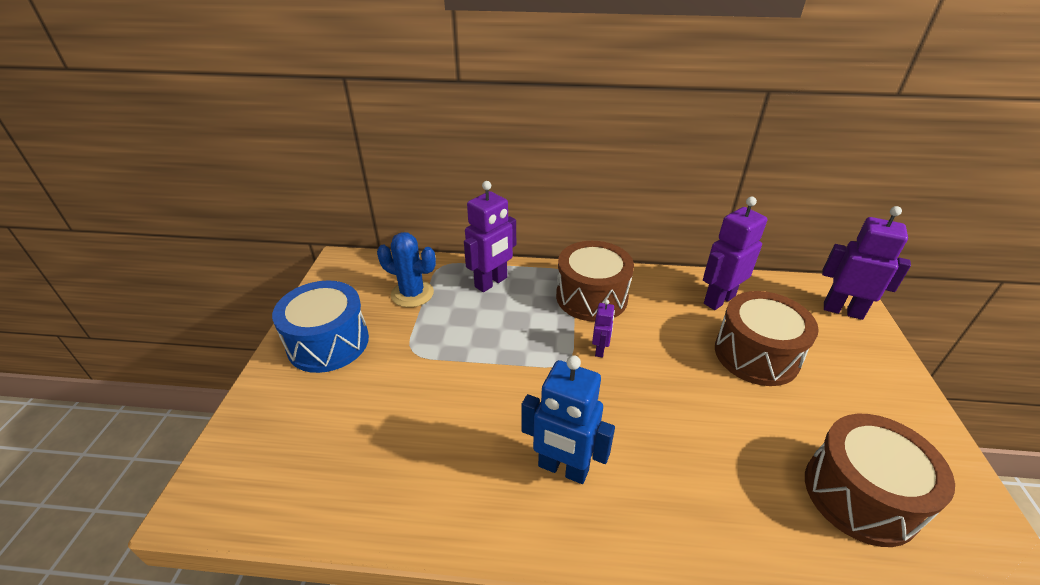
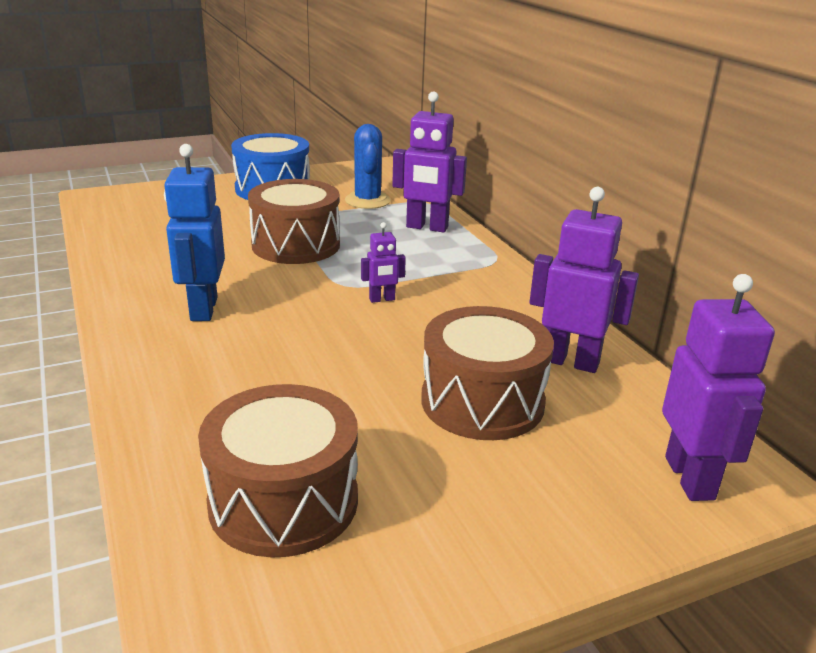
camera: 60 degrees right, 10 degrees down
(591, 297) = (468, 280): brown drum -> brown drum (296, 245)

